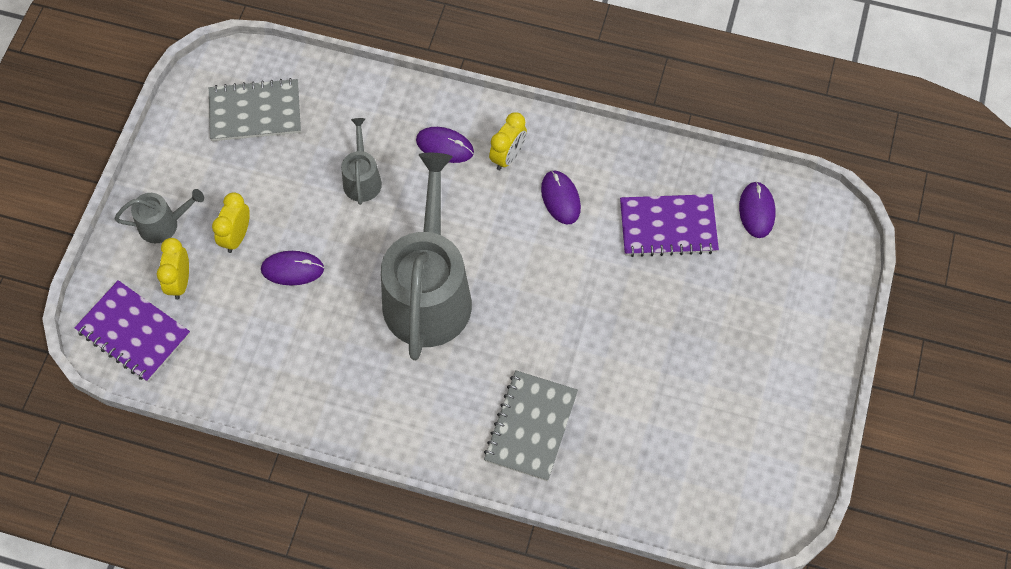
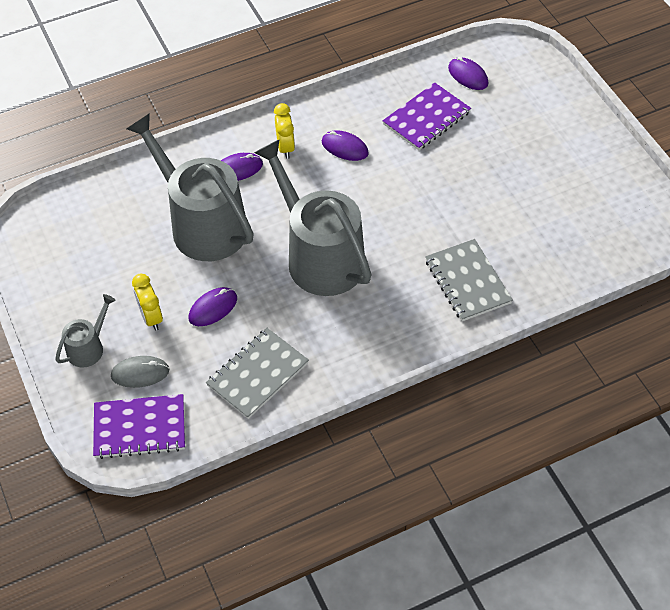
camera: 40 degrees left, 10 degrees down
(180, 282) = (140, 373): yellow clock -> grey mouse
(255, 112) = (82, 236): grey notebook -> grey notebook (257, 374)
(362, 179) = (202, 224): grey watering can -> grey watering can, size x2.22

